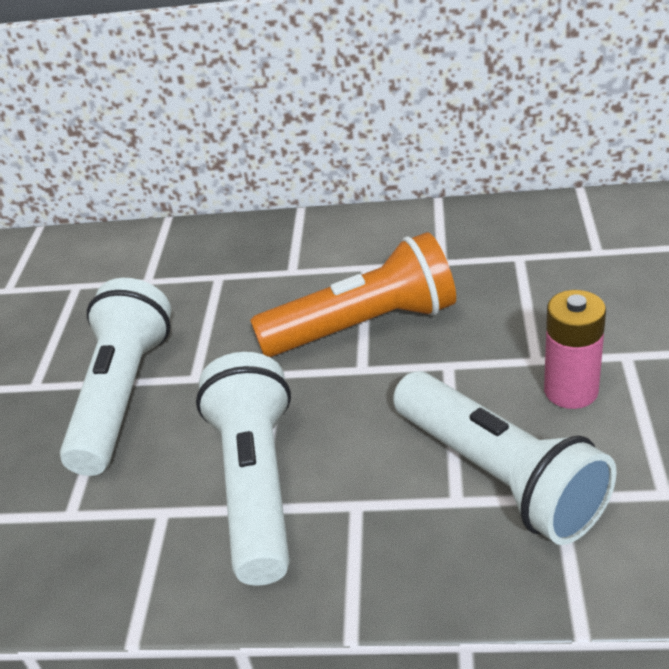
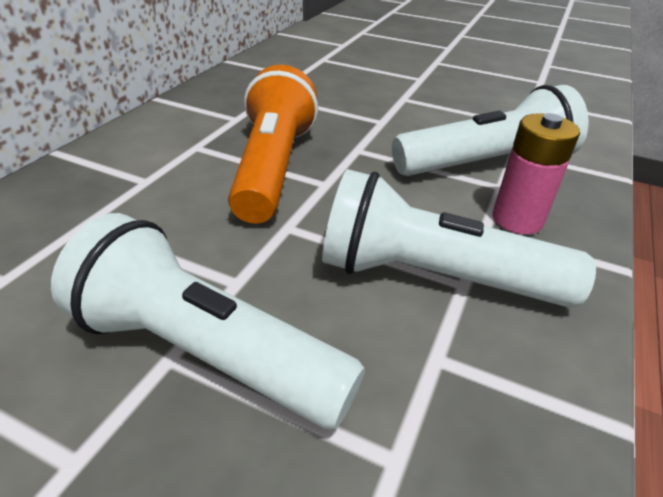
camera: 75 degrees left, 0 degrees up
(571, 390) = (421, 120): pink battery -> pink battery (517, 219)

